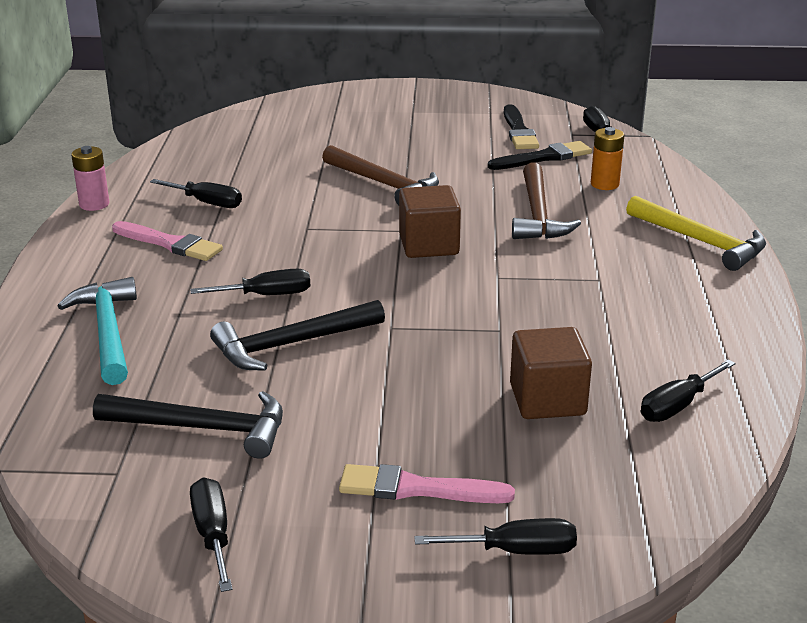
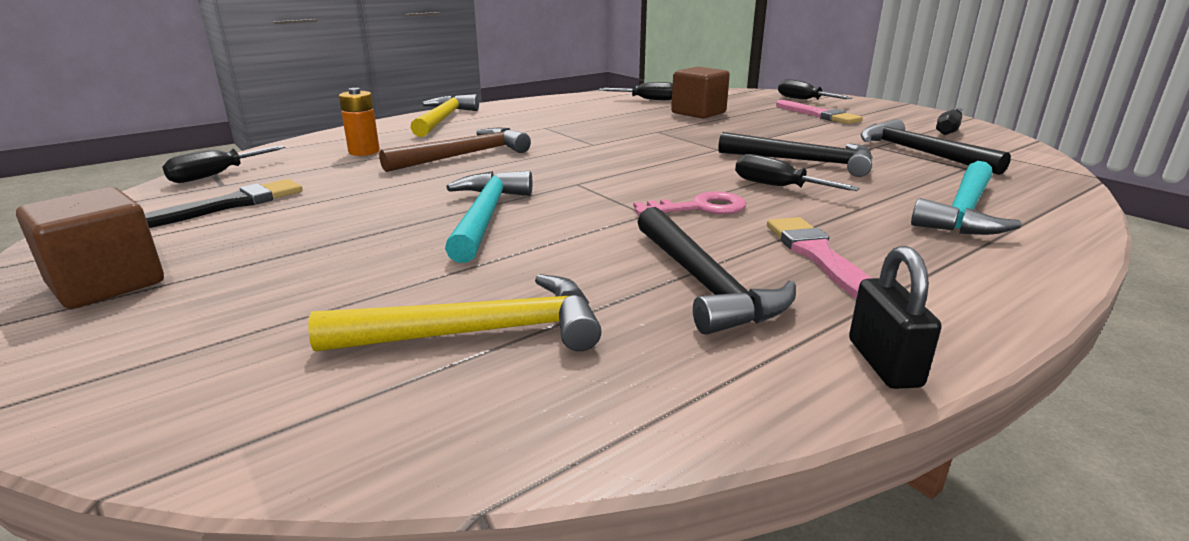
camera: 130 degrees left, 5 degrees down
(94, 204) = (884, 363): pink battery -> black padlock
(207, 203) = (703, 283): black screwdriver -> black hammer
(258, 149) = (479, 332): none -> yellow hammer
(285, 247) = (700, 208): none -> pink key
(384, 184) = (486, 217): brown hammer -> turquoise hammer
(429, 245) = (585, 169): brown cube -> brown cube (107, 284)
(544, 157) = (315, 179): black brush -> none

